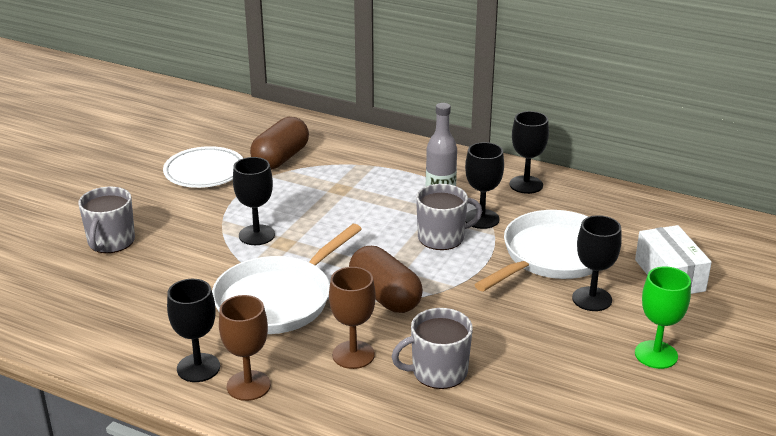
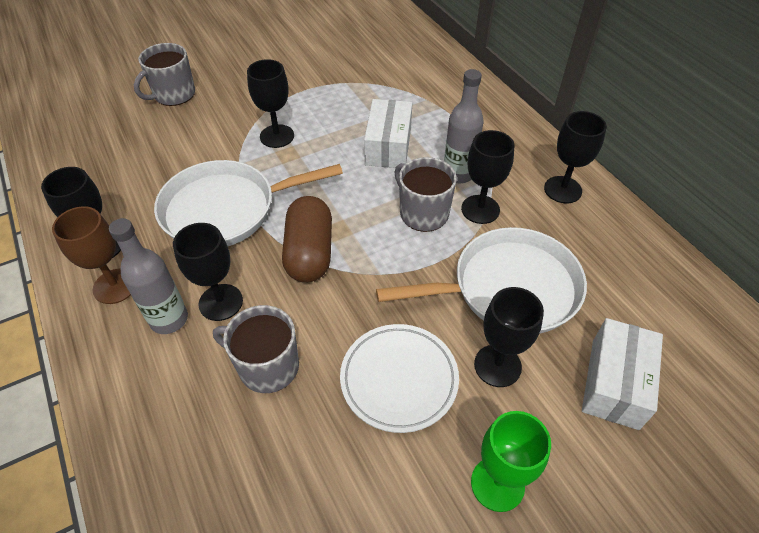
camera: 35 degrees right, 20 degrees up
(204, 172) = (302, 58): white plate -> white plate (399, 379)
(280, 158) = (371, 68): brown capsule -> none
(325, 383) = (169, 319): none -> grey bottle
(353, 355) = (221, 302): brown goblet -> black goblet
(362, 206) = (388, 146): none -> white box
(442, 238) = (423, 213): grey mug -> grey mug turned 150 degrees counterclockwise

